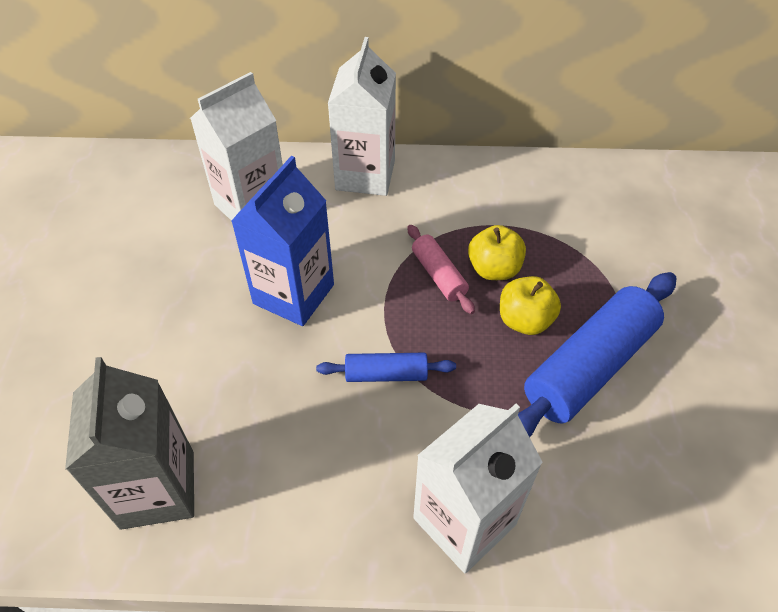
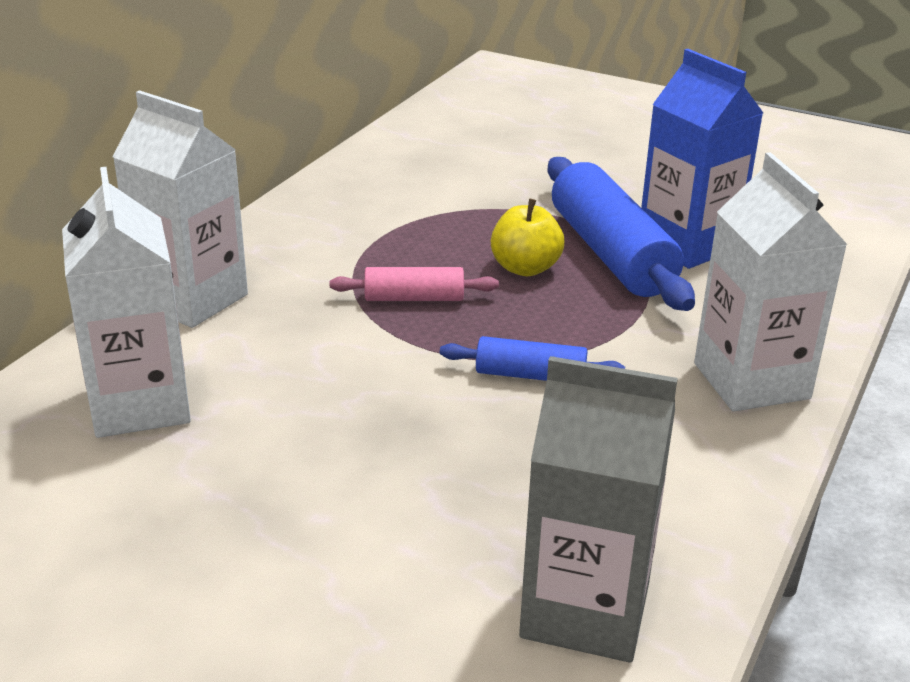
camera: 65 degrees left, 20 degrees down
(293, 294) = (345, 410): blue carton -> blue carton (688, 244)
(386, 374) = (530, 375): blue rolling pin -> blue rolling pin turned 75 degrees clockwise
(494, 269) = (438, 263): yellow apple -> none

